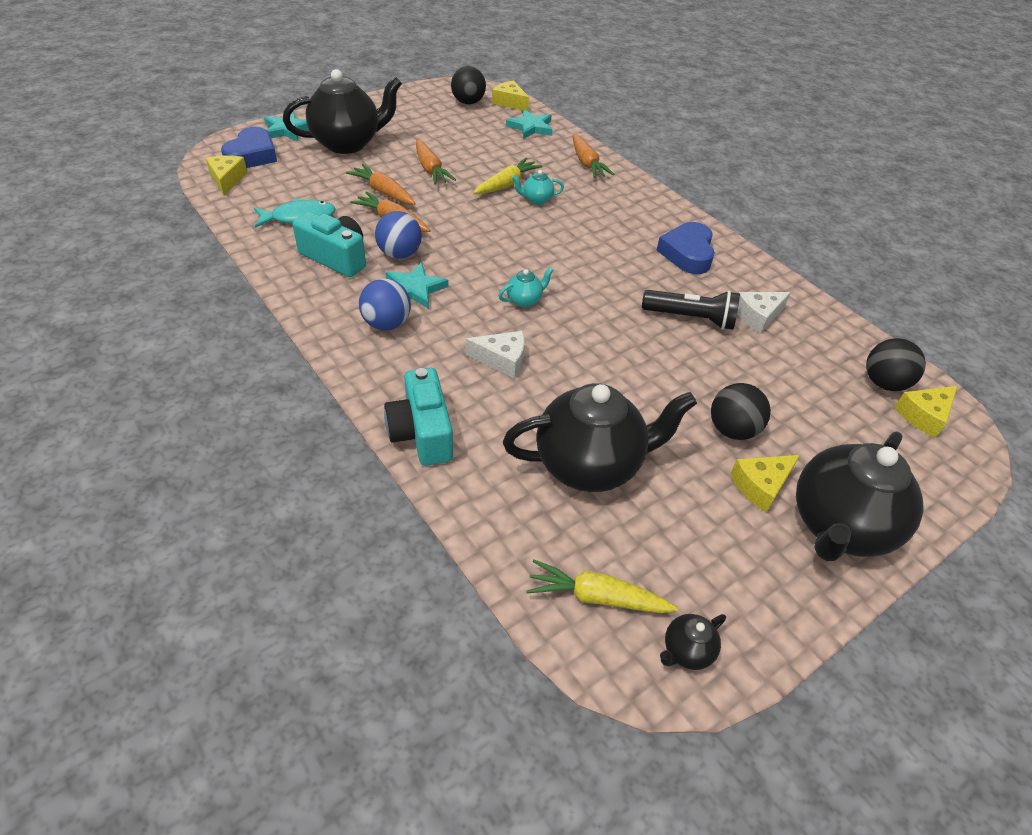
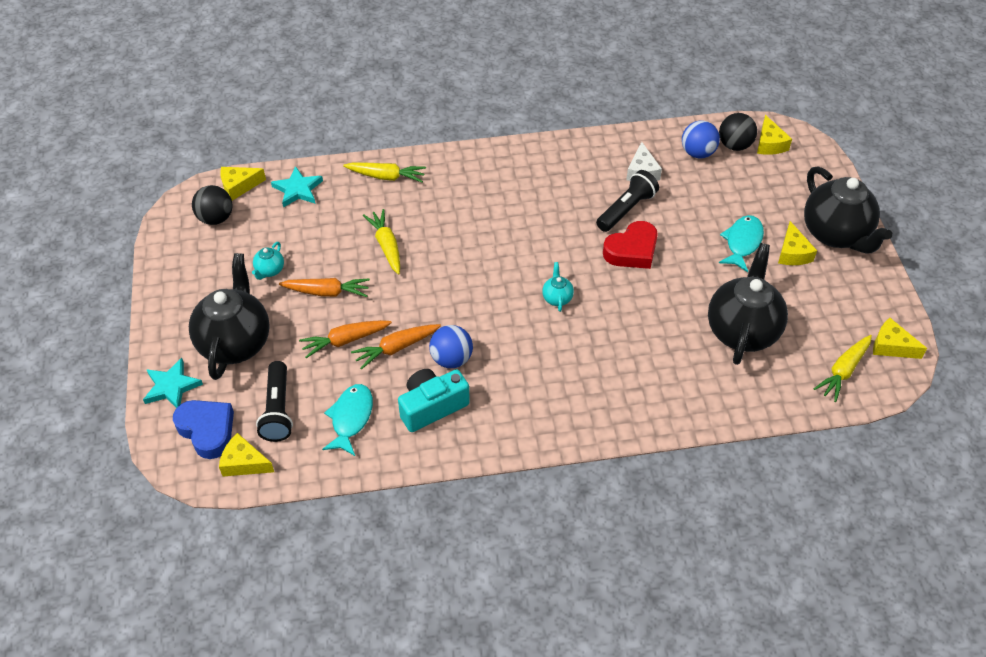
camera: 60 degrees left, 5 degrees up
(289, 180) = (278, 410): none -> black flashlight
(387, 324) = (542, 397): blue ball -> blue ball (697, 153)
(415, 289) = (506, 364): turquoise star -> none
(422, 433) = (674, 413): turquoise camera -> none
(502, 360) = (619, 338): white cheese -> none
(536, 200) = (423, 235): turquoise teapot -> turquoise teapot (269, 270)
(587, 163) = (386, 176): orange carrot -> yellow carrot
(635, 338) = (632, 250): none -> red heart
(686, 651) = (891, 346): black teapot -> yellow cheese
(687, 253) = (551, 173): blue heart -> none
(732, 430) = (742, 242): black ball -> turquoise fish

